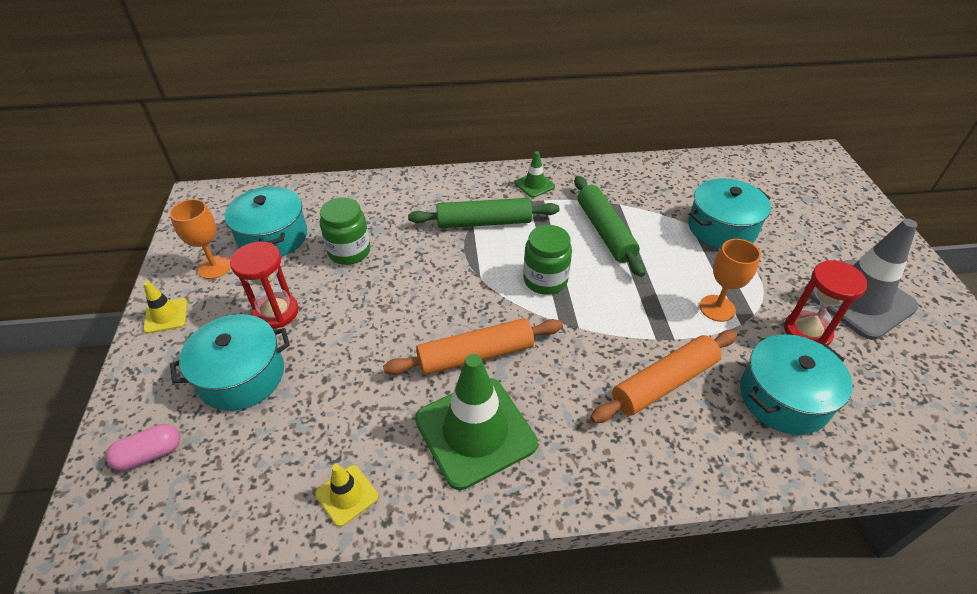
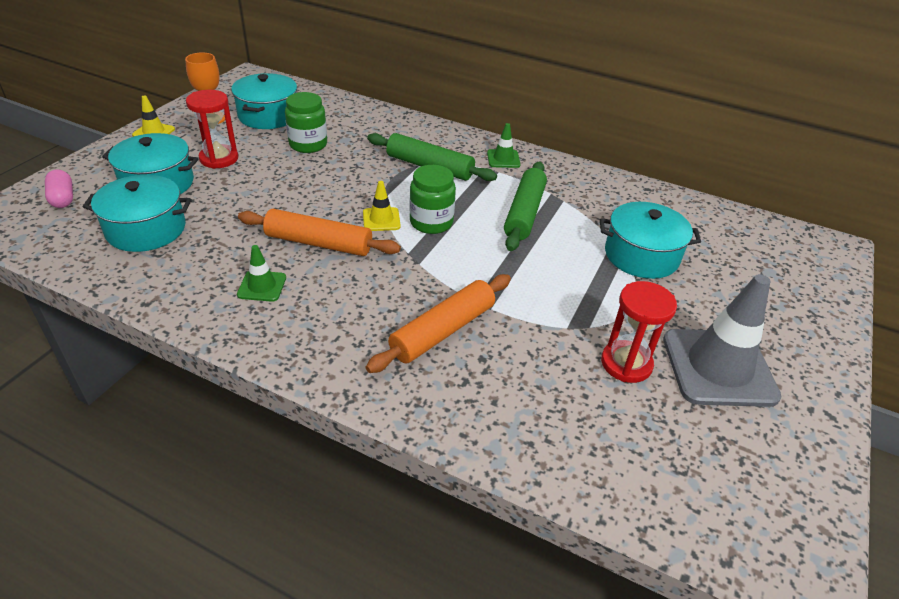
camera: 30 degrees right, 5 degrees down
(150, 454) = (63, 198): pink capsule -> pink capsule turned 60 degrees clockwise
(347, 495) = (140, 276): yellow traffic cone -> yellow traffic cone (381, 219)
(475, 431) = (262, 286): green traffic cone -> green traffic cone, size x0.46
(664, 383) = (442, 331): orange rolling pin -> orange rolling pin turned 45 degrees counterclockwise
(717, 308) = (558, 307): orange goblet -> none
(783, 398) = (537, 394): turquoise pot -> turquoise pot (146, 229)

